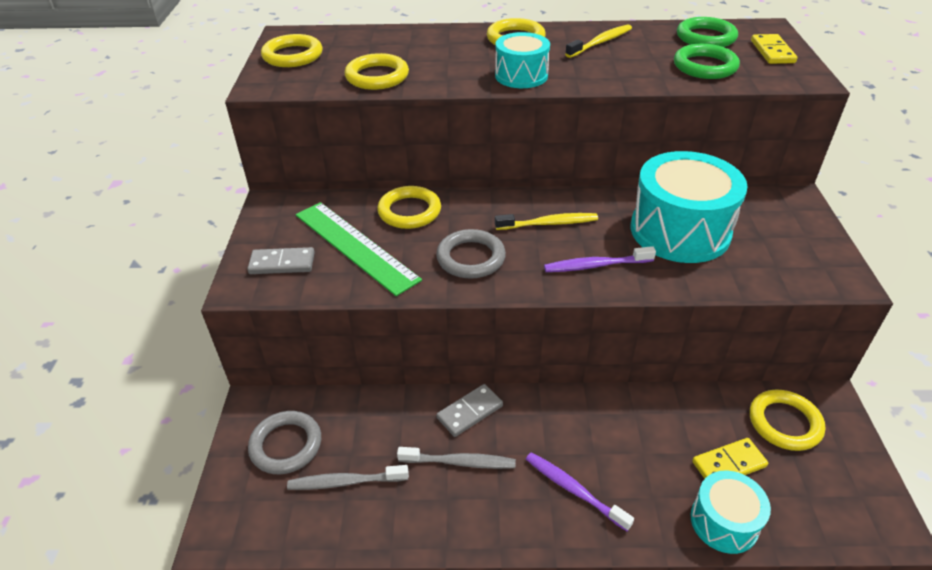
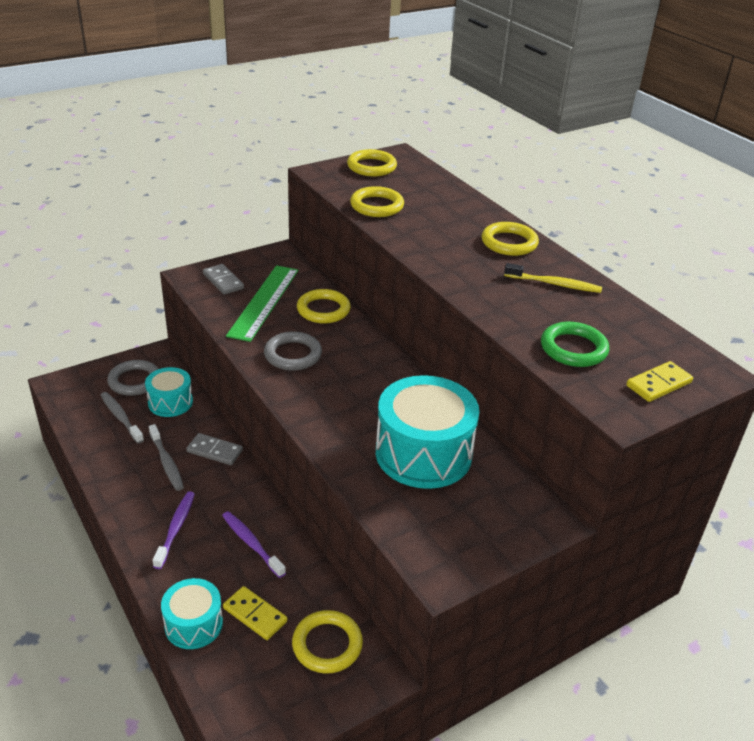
camera: 55 degrees right, 5 degrees down
(521, 76) = (446, 262): turquoise drum -> turquoise drum (170, 402)
(549, 223) = (368, 379): yellow toothbrush -> none
(596, 265) = (334, 418): purple toothbrush -> purple toothbrush (251, 544)
(705, 37) = (640, 338): green ring -> none

